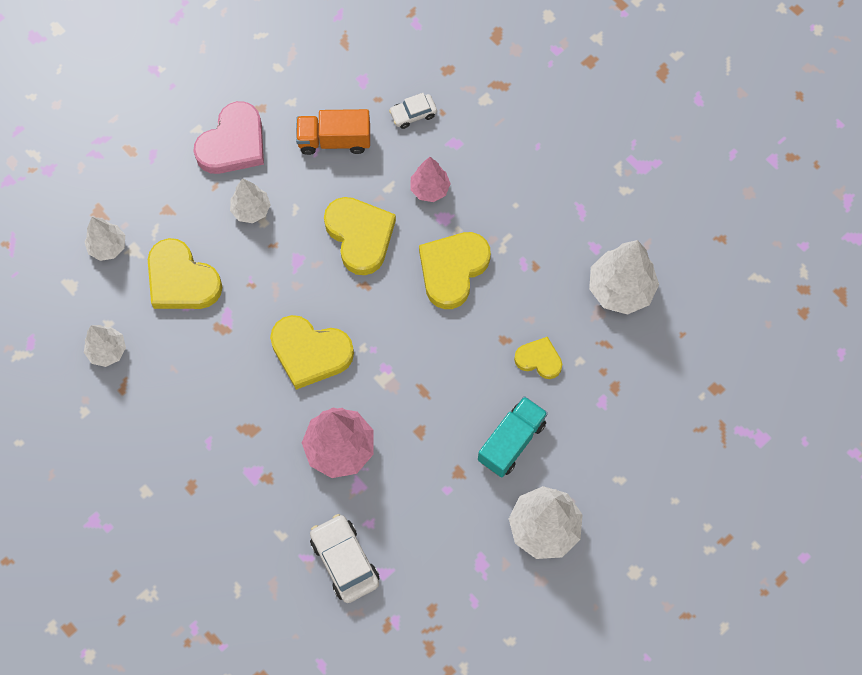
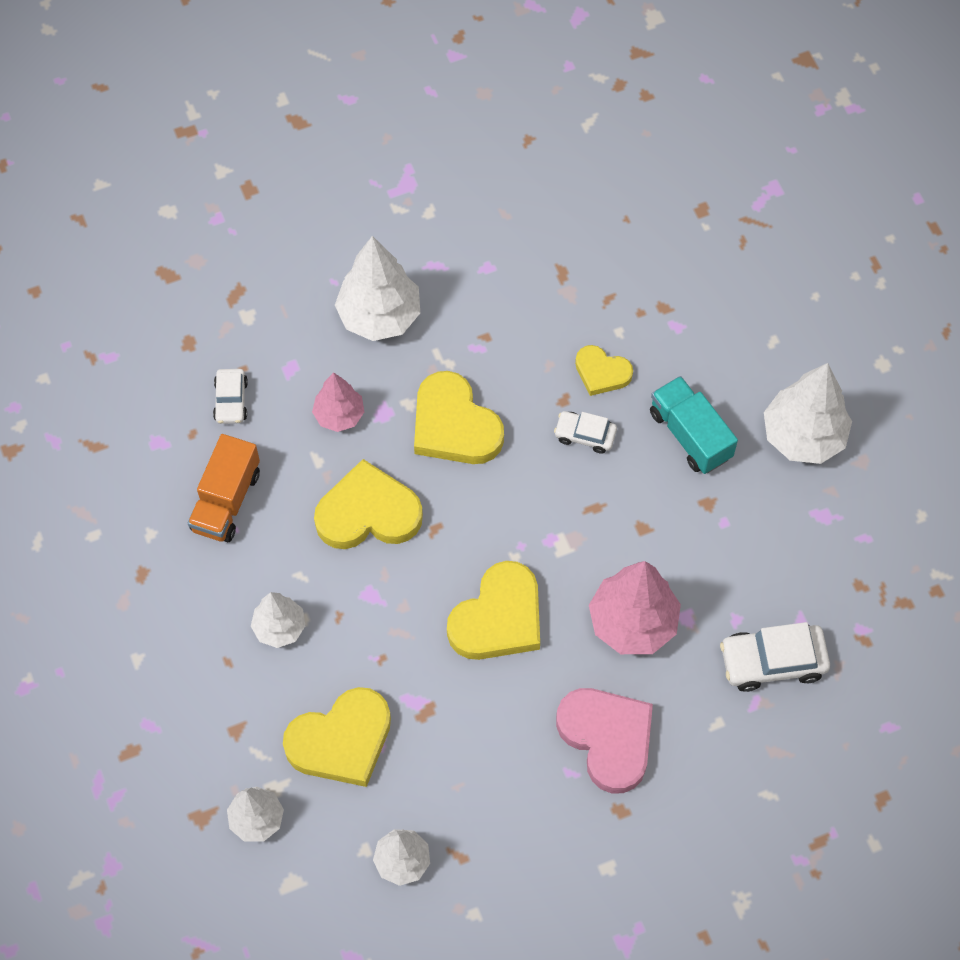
camera: 70 degrees left, 5 degrees down
(233, 143) = (177, 621): pink heart -> pink heart (607, 738)
(481, 364) = (585, 435): none -> white car
(539, 359) = (602, 372): yellow heart -> yellow heart turned 105 degrees counterclockwise
(620, 289) = (549, 260): white tree -> white tree (379, 316)

